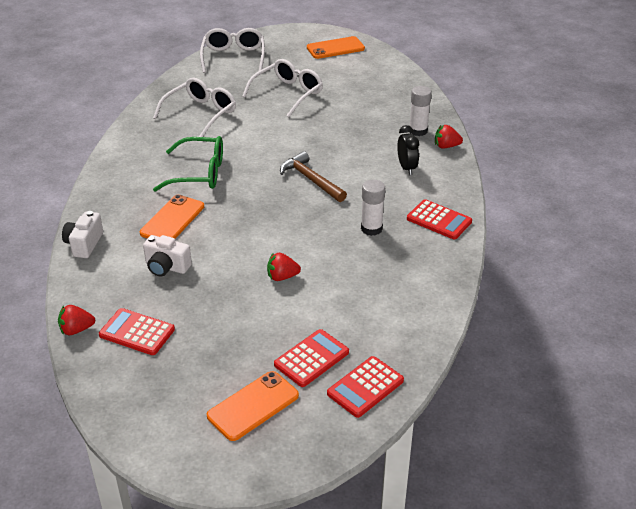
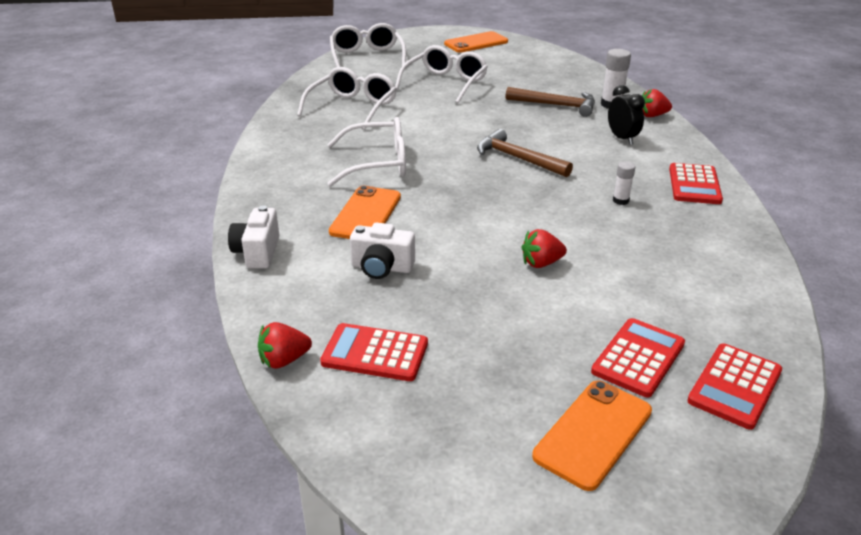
camera: 10 degrees left, 5 degrees down
(199, 173) = (377, 164): green glasses -> white glasses
(370, 127) = (556, 105): none -> brown hammer
(371, 229) = (620, 200): white glue stick -> white glue stick, size x0.59
(439, 220) = (694, 185): red calculator -> red calculator turned 75 degrees clockwise

